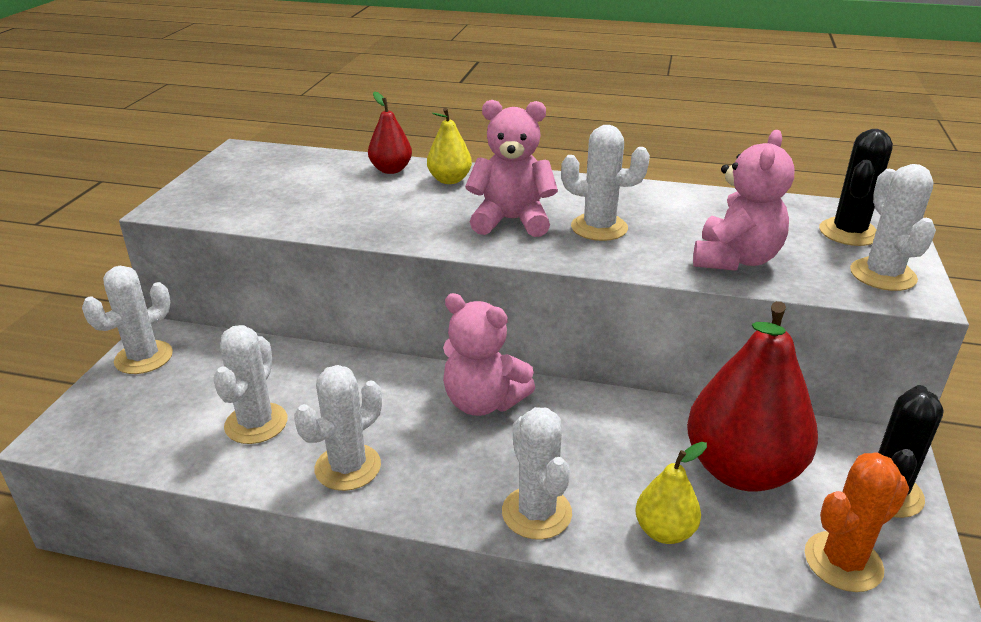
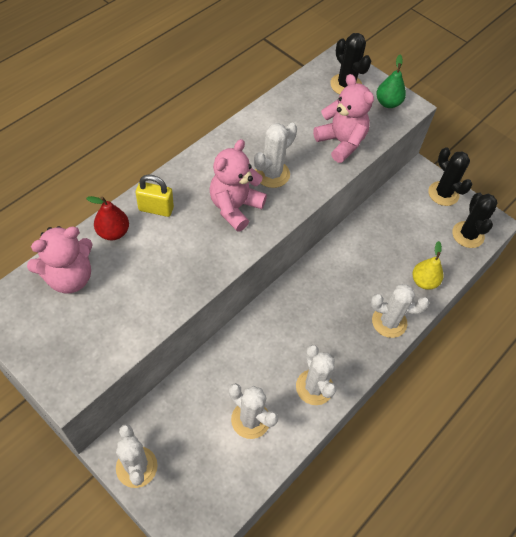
camera: 65 degrees left, 25 degrees up
(449, 180) = (156, 209): yellow pear -> yellow padlock
(483, 402) = (300, 302): pink teddy bear -> pink teddy bear (69, 277)
(741, 470) = (405, 231): red pear -> none
(843, 562) = (468, 235): orange cactus -> black cactus
(882, 275) = (388, 103): white cactus -> green pear

